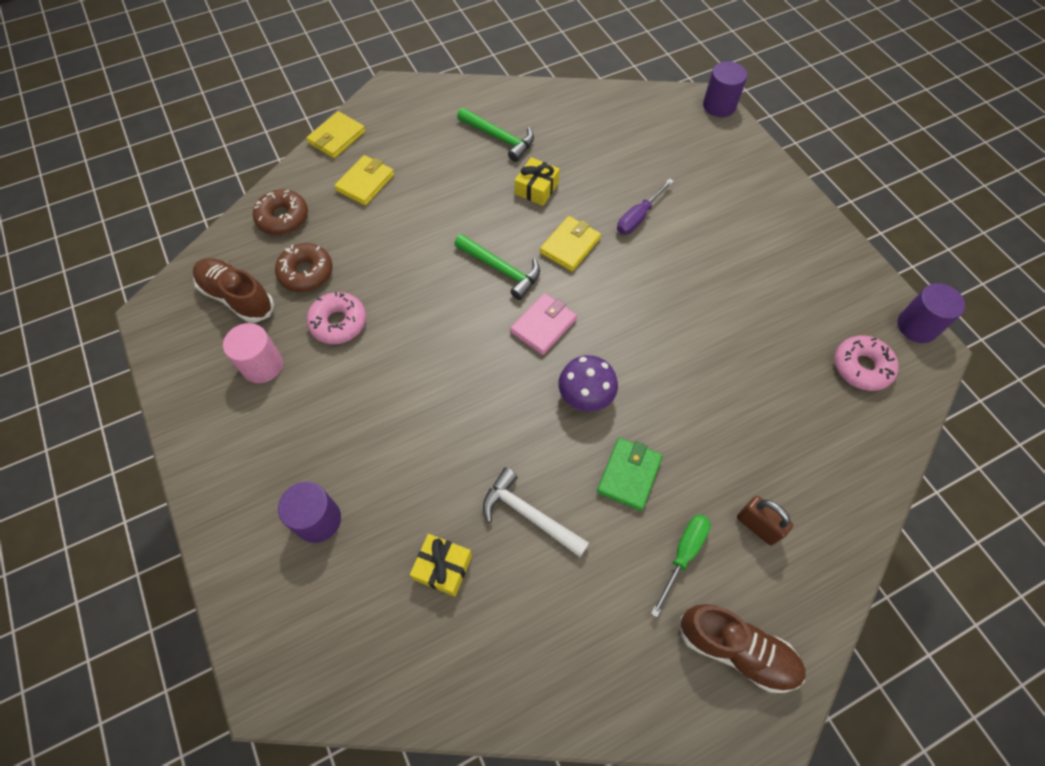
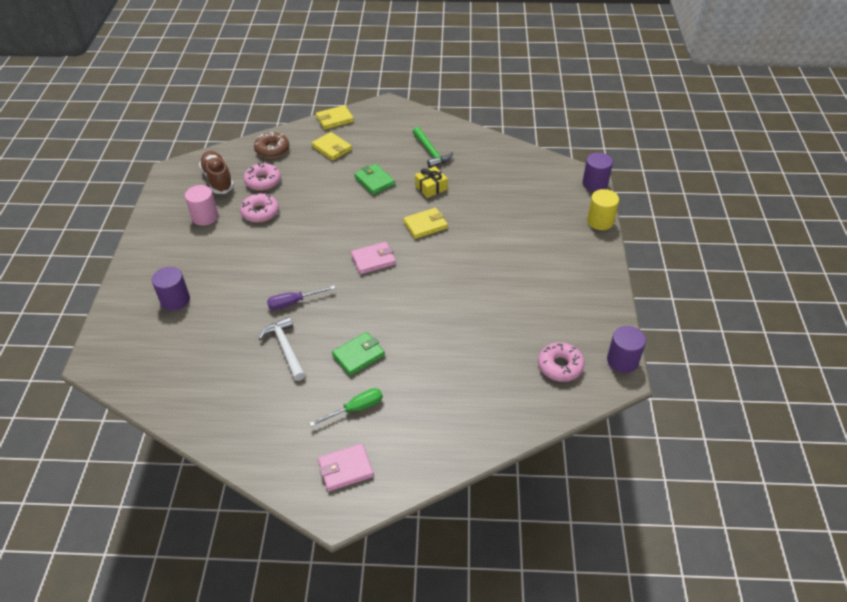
camera: 30 degrees right, 15 degrees down
(306, 273) = (263, 181): brown donut -> pink donut
(365, 183) = (332, 148): yellow wallet -> yellow wallet turned 75 degrees clockwise
(443, 567) = (219, 351): yellow gift -> none
(458, 209) = (374, 181): none -> green wallet
(501, 269) = (373, 221): green hammer -> none
(585, 395) = (368, 305): purple mushroom -> none
(638, 217) = (483, 226): purple screwdriver -> purple screwdriver (293, 302)
(736, 649) = (345, 469): brown shoe -> pink wallet
(757, 526) = (413, 416): brown padlock -> none
(761, 153) = (600, 221): none -> yellow cylinder

